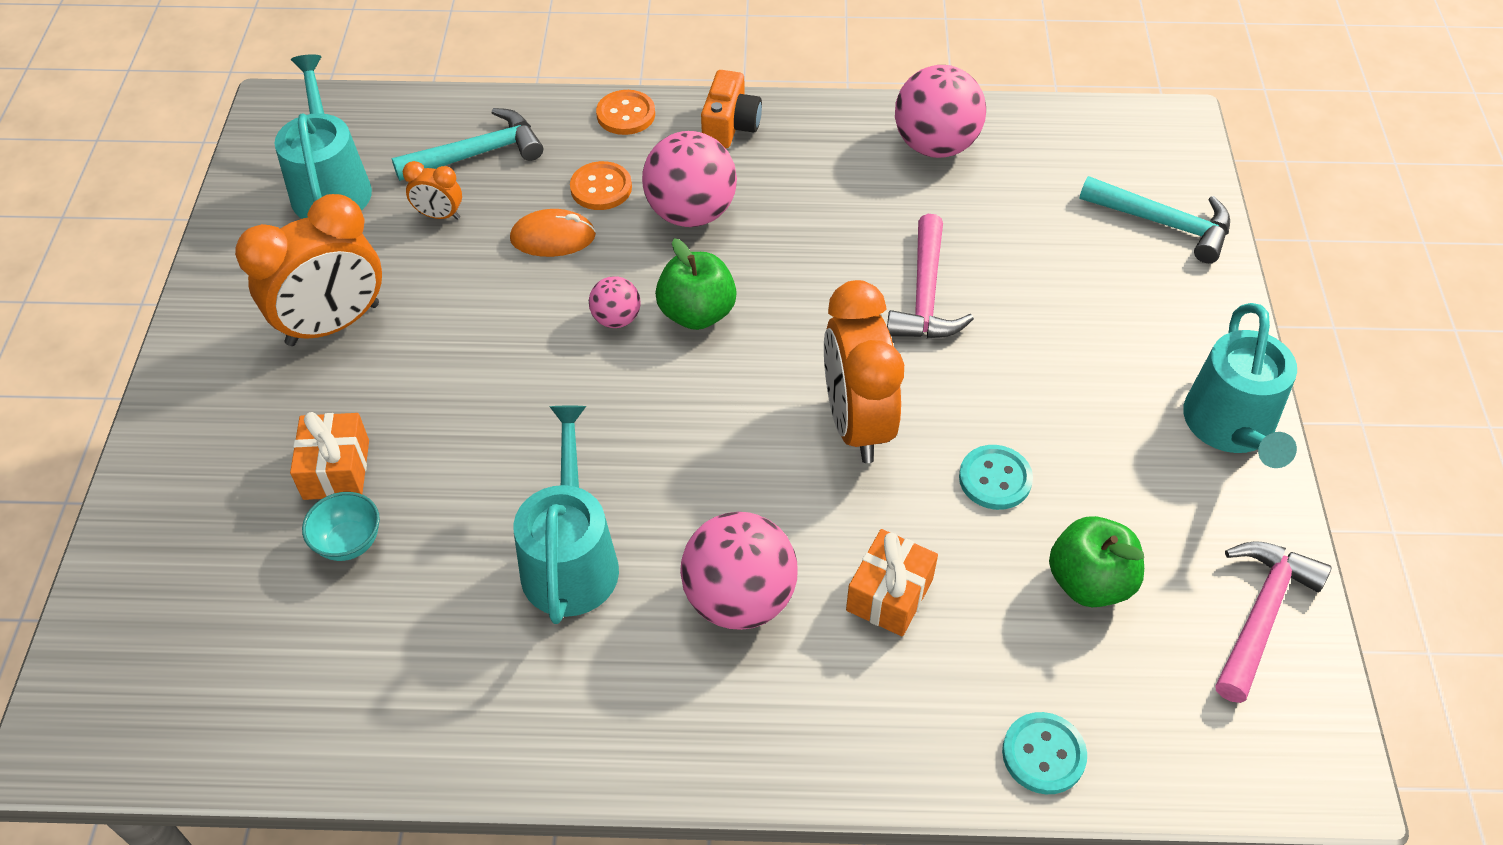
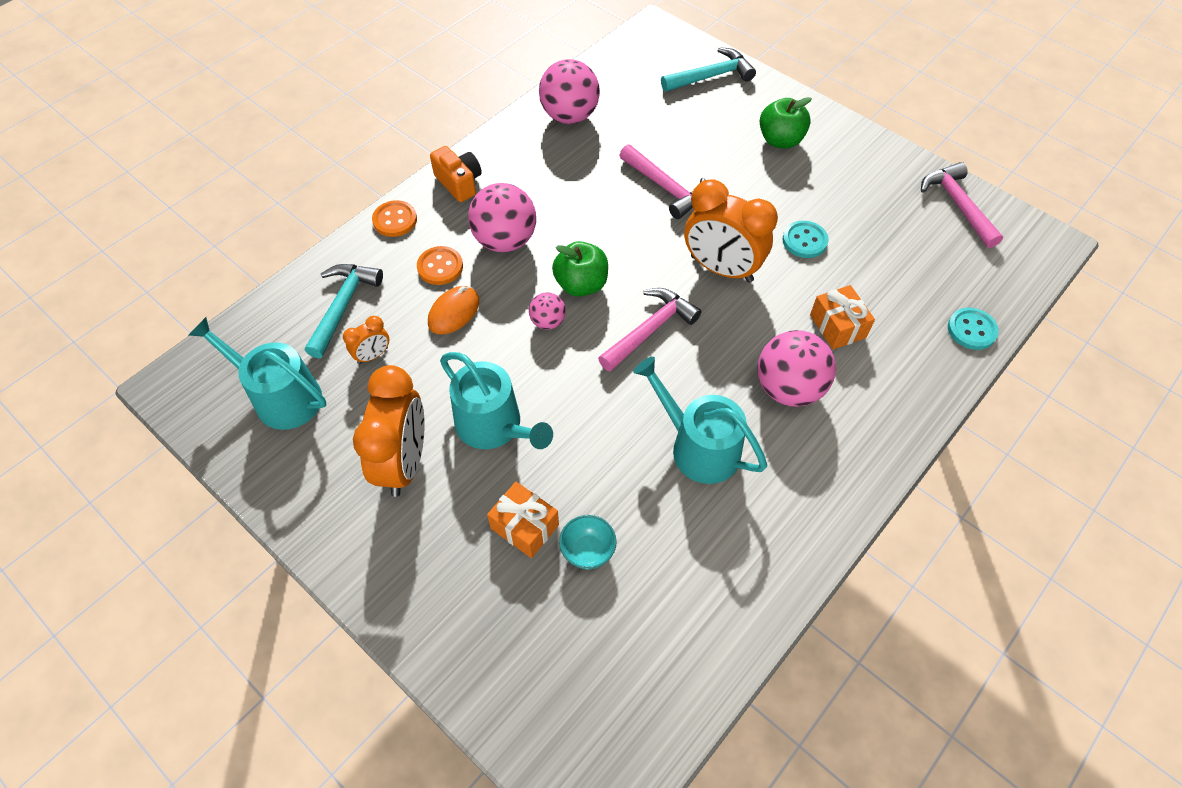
camera: 50 degrees left, 5 degrees up
(694, 413) = (650, 330): none -> pink hammer
(1089, 582) = (892, 249): green apple -> green apple (780, 140)
(1231, 427) = (850, 141): turquoise watering can -> turquoise watering can (494, 426)

